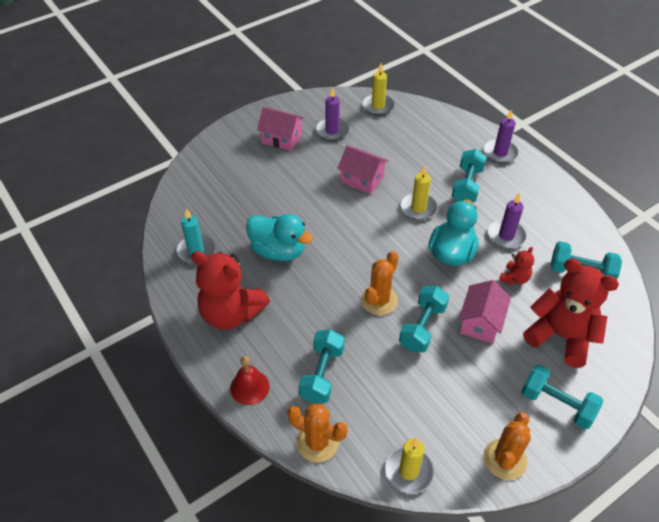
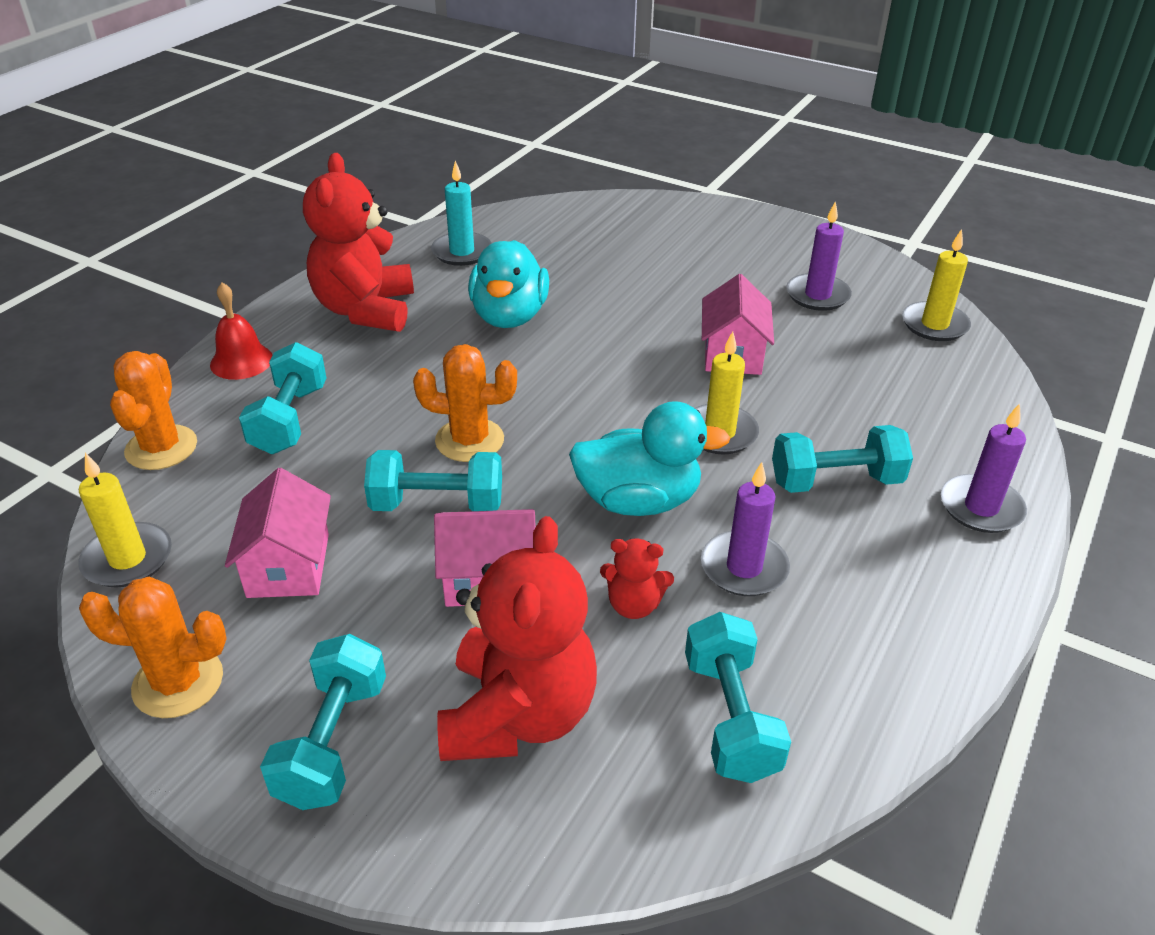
camera: 65 degrees right, 10 degrees down
(281, 138) = (749, 256): pink house -> pink house (288, 565)
(322, 374) = (289, 419): turquoise dumbbell -> turquoise dumbbell turned 75 degrees counterclockwise

